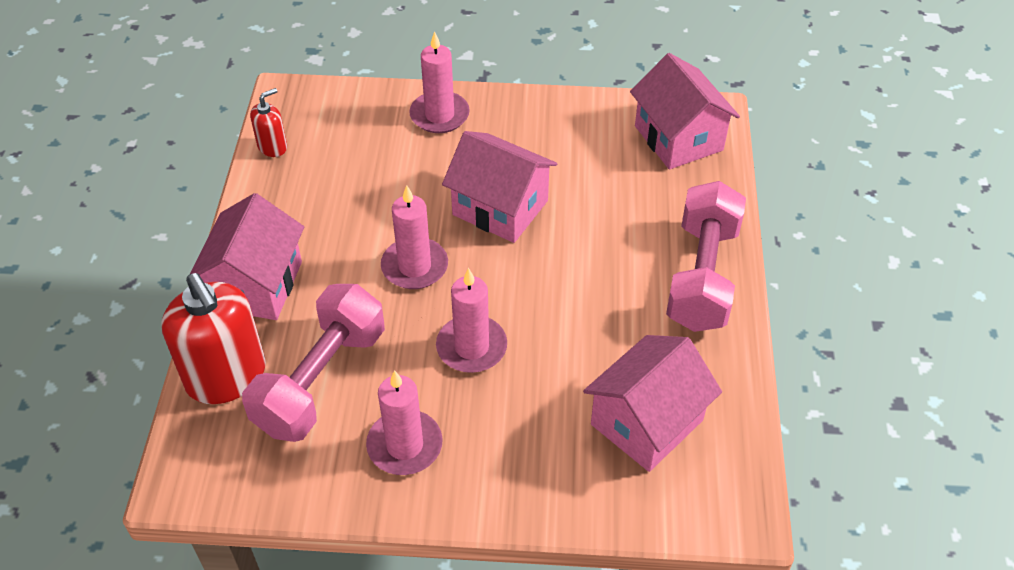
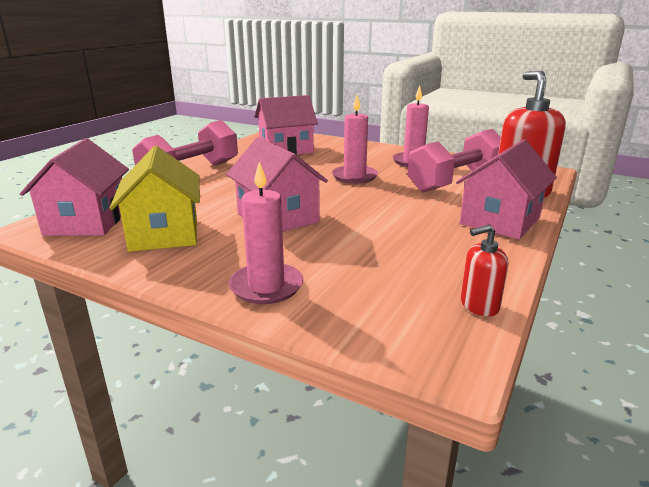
camera: 155 degrees left, 25 degrees down
(414, 266) = (368, 206): pink candle -> none
(585, 146) = (164, 233): none -> yellow house

